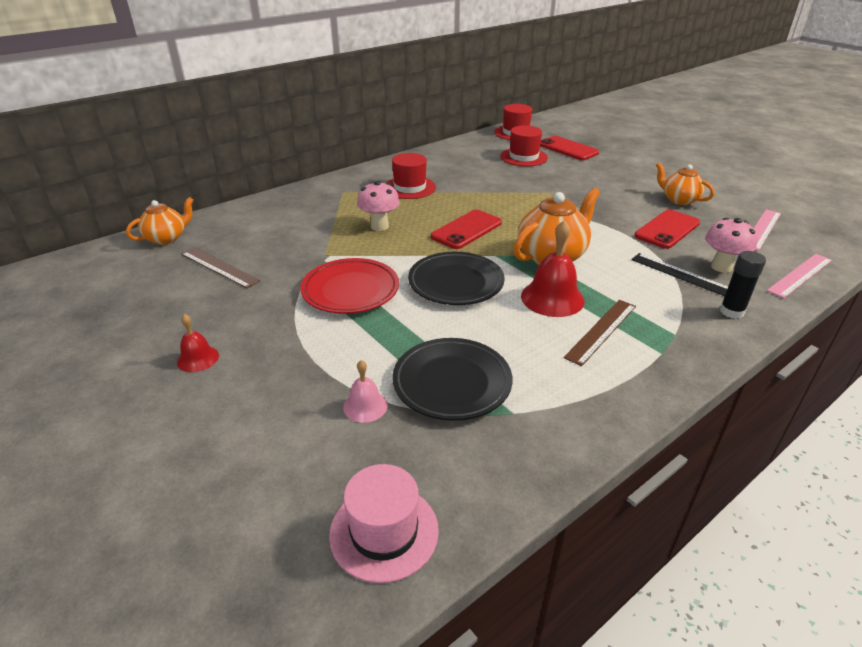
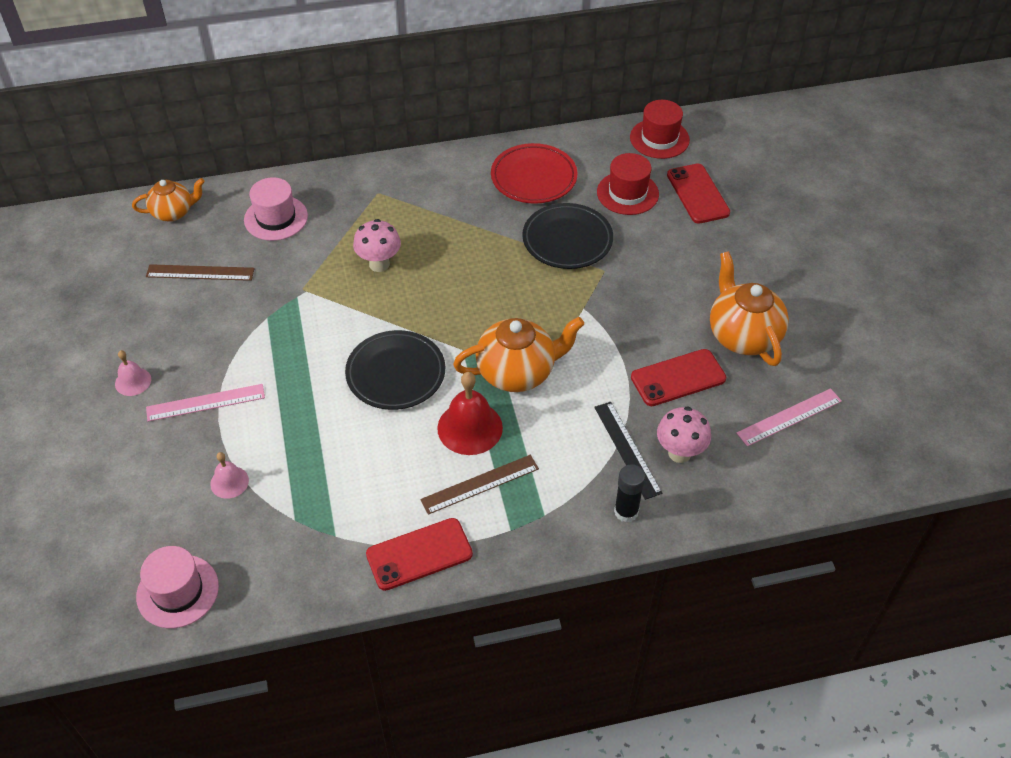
camera: 25 degrees right, 15 degrees up
(198, 358) = (133, 381): red bell -> pink bell
(219, 267) = (200, 272): brown ruler -> brown ruler turned 60 degrees counterclockwise
(267, 221) = (276, 218): none -> pink hat
(350, 290) = (296, 347): red plate -> red plate (533, 178)
(409, 187) = (453, 209): red hat -> none
(452, 383) = (309, 487): black plate -> black plate (567, 240)
(466, 230) = (462, 301): red phone -> red phone (419, 554)
(679, 200) = (742, 335): orange teapot -> orange teapot, size x1.59
(800, 275) = (752, 496): pink ruler -> pink ruler (205, 402)

